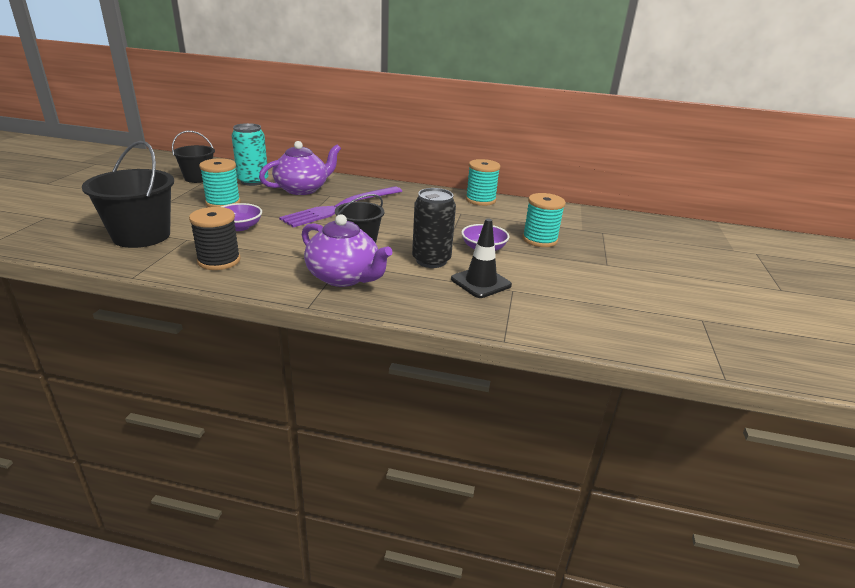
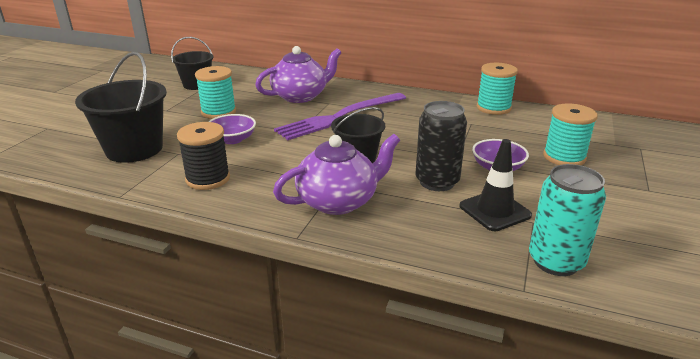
camera: 10 degrees right, 0 degrees up
(253, 181) = (251, 88): turquoise can -> turquoise can (555, 261)
(344, 277) = (339, 201): purple teapot -> purple teapot turned 75 degrees counterclockwise

